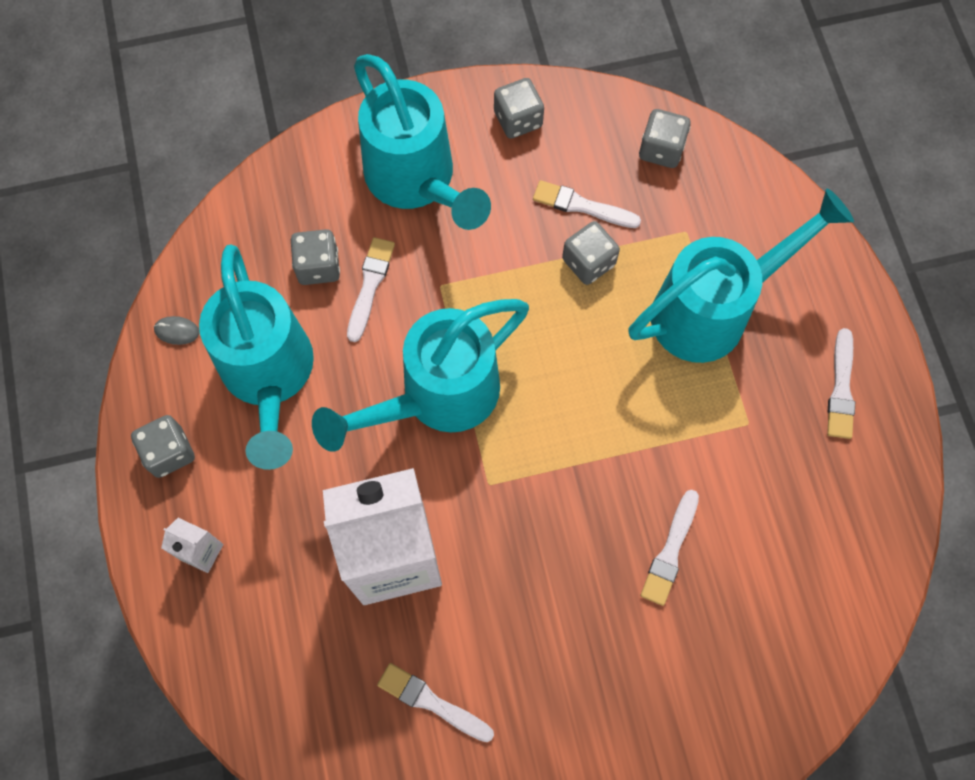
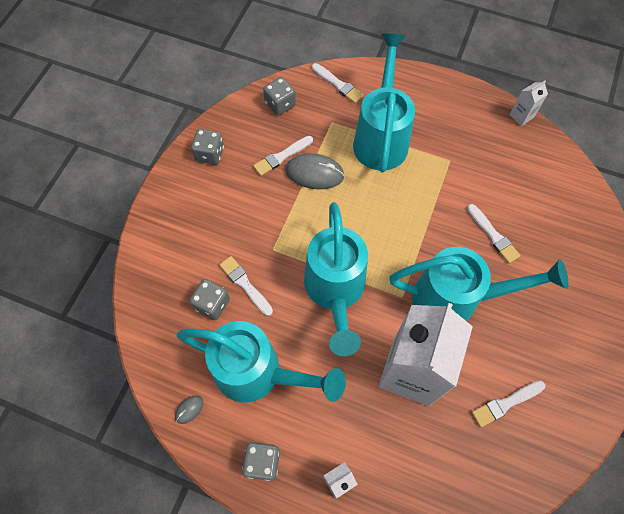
camera: 55 degrees left, 5 degrees down
(417, 182) = (204, 223): turquoise watering can -> turquoise watering can (456, 299)
(588, 262) = (314, 173): grey dice -> grey mouse
(841, 388) = (458, 113): white brush -> white brush (338, 84)
(910, 481) = (521, 116): none -> white carton

